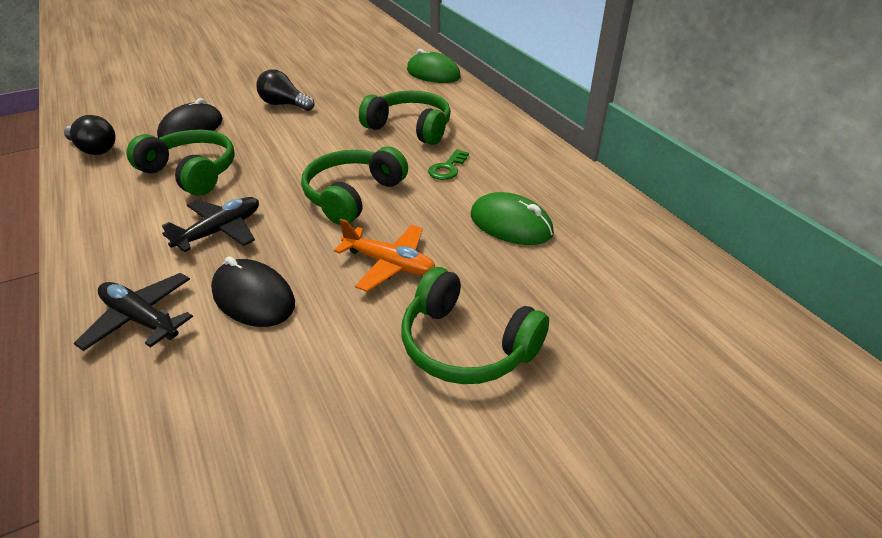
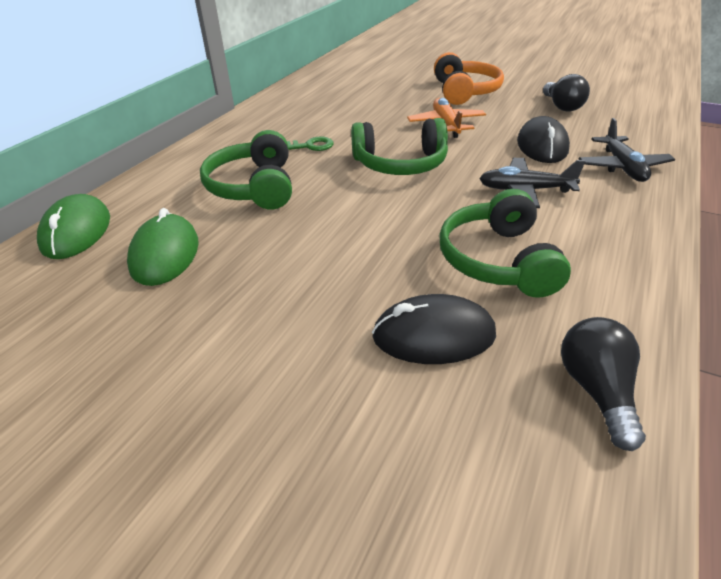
camera: 125 degrees left, 0 degrees up
(284, 105) = (278, 299): black light bulb -> black light bulb (561, 106)
(466, 345) = (465, 92): green headphones -> orange headphones
(511, 224) = (353, 108): green mouse -> green mouse (165, 254)

